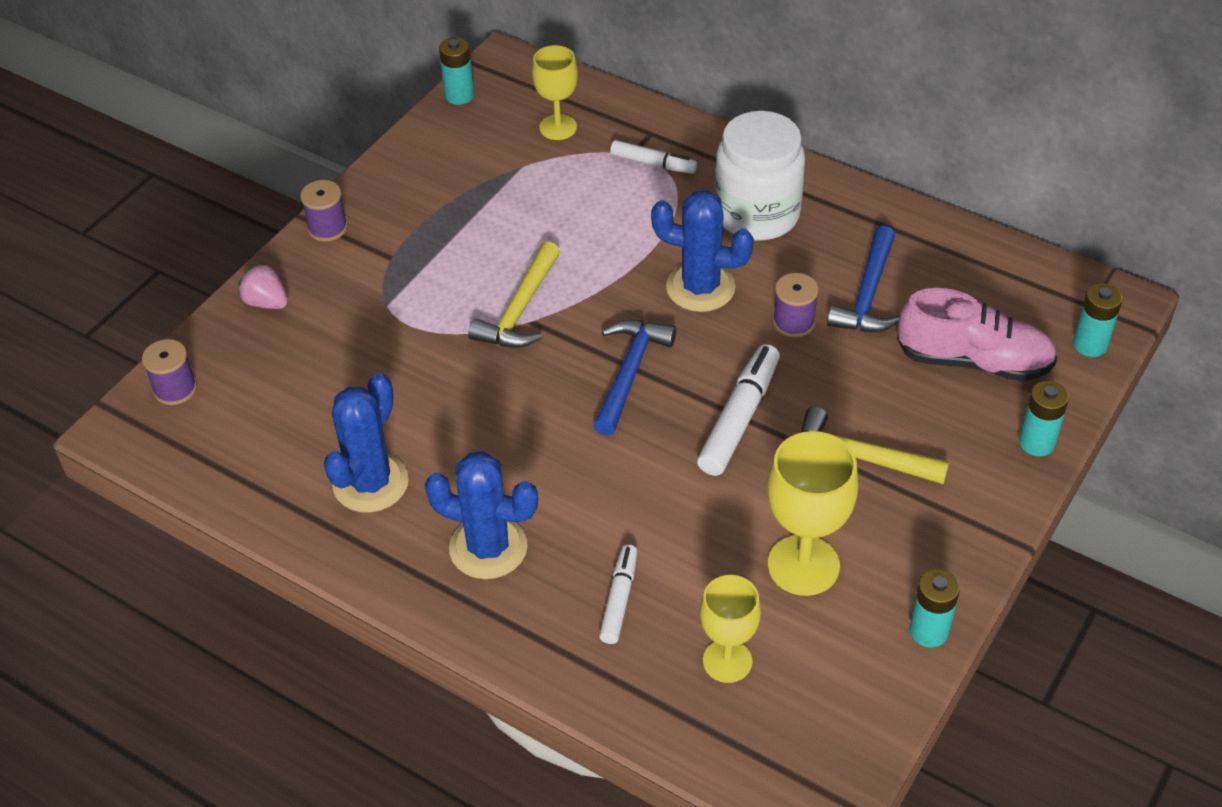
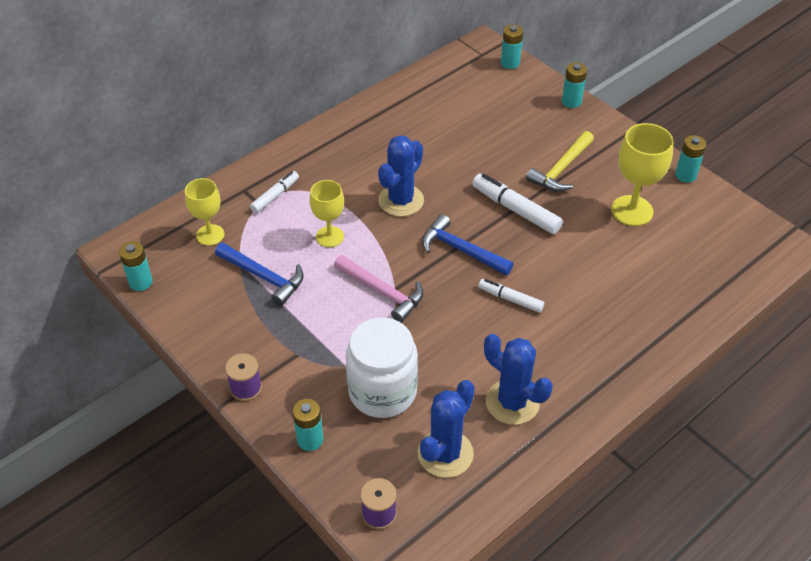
camera: 75 degrees left, 0 degrees up
(266, 302) = (310, 439): pink strawberry -> turquoise battery
(488, 547) = (584, 349): blue cactus -> blue cactus (445, 454)
(520, 310) = (383, 292): yellow hammer -> pink hammer
(619, 599) = (638, 294): white marker -> white marker (510, 299)
(727, 661) = (691, 258): yellow goblet -> yellow goblet (329, 237)
(757, 214) = (348, 160): white jar -> white jar (382, 391)
(793, 322) = (448, 168): purple spool -> none
(868, 295) = (438, 132): blue hammer -> blue hammer (264, 277)
(974, 361) = (506, 106): pink shoe -> none

